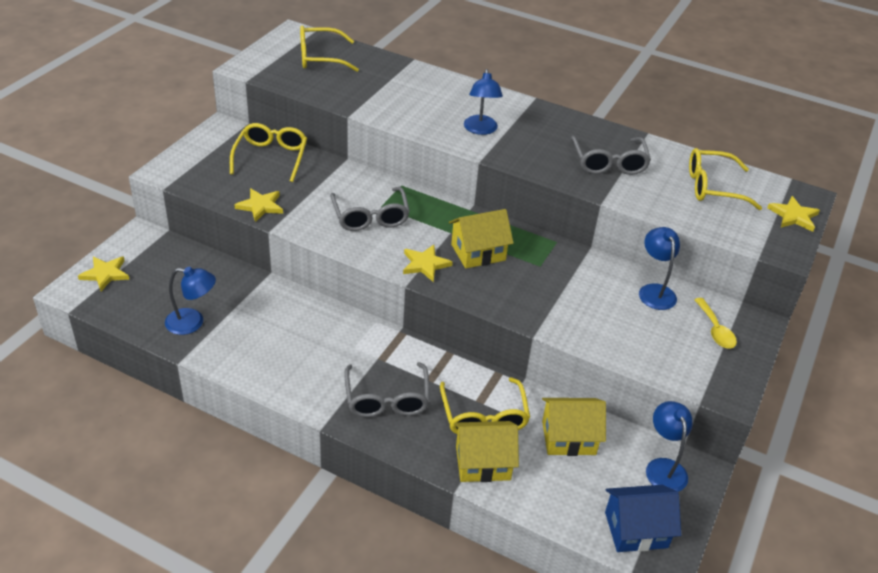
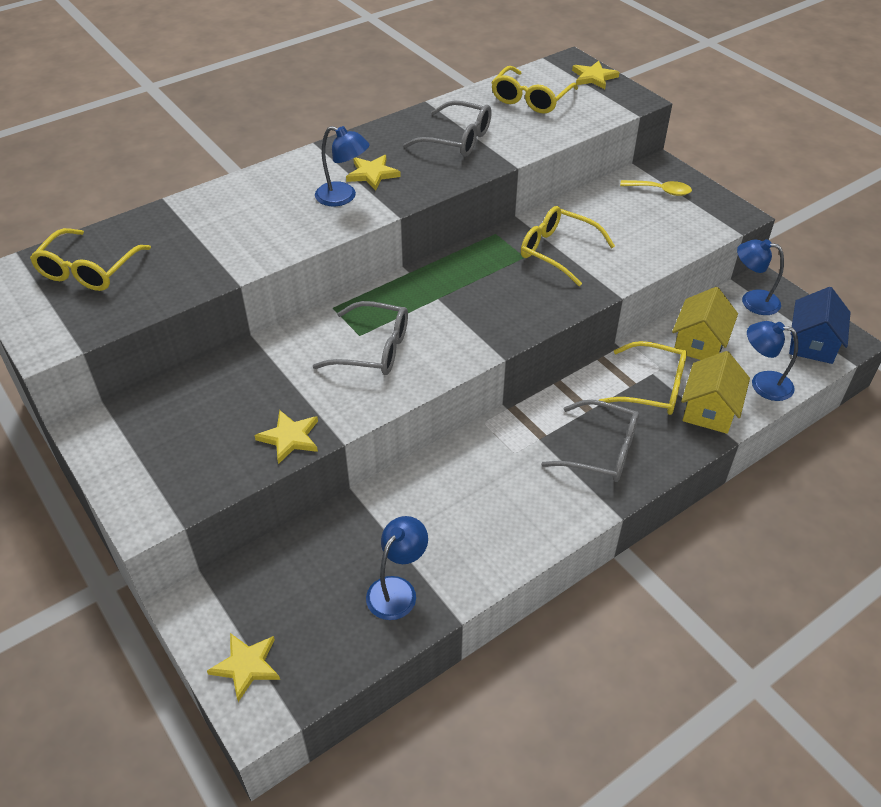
camera: 60 degrees left, 5 degrees up
(271, 157) = (196, 400): yellow glasses -> yellow glasses (557, 251)
(425, 264) = (478, 333): yellow star -> yellow star (372, 174)
(478, 252) = (481, 290): yellow house -> none
(654, 291) = (596, 203): blue lamp -> blue lamp (762, 384)

